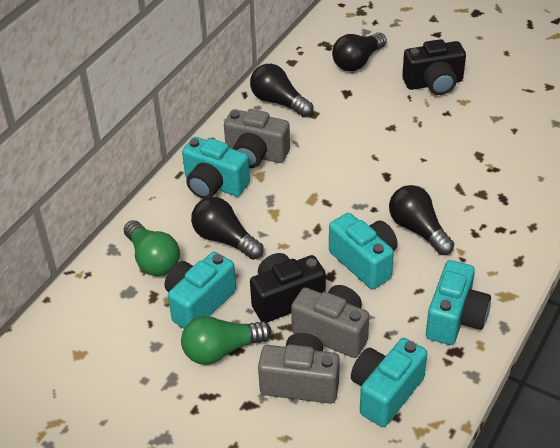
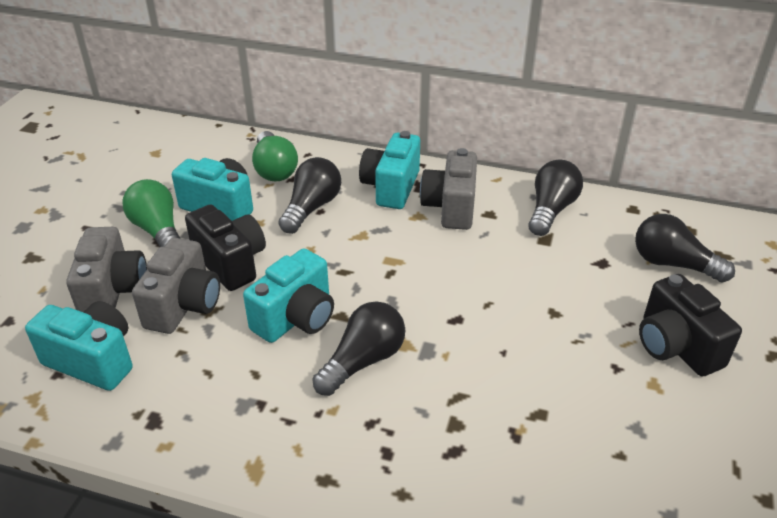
camera: 75 degrees right, 5 degrees down
(153, 260) = (274, 169): green light bulb -> green light bulb turned 60 degrees counterclockwise
(455, 318) = (209, 414): turquoise camera -> none

